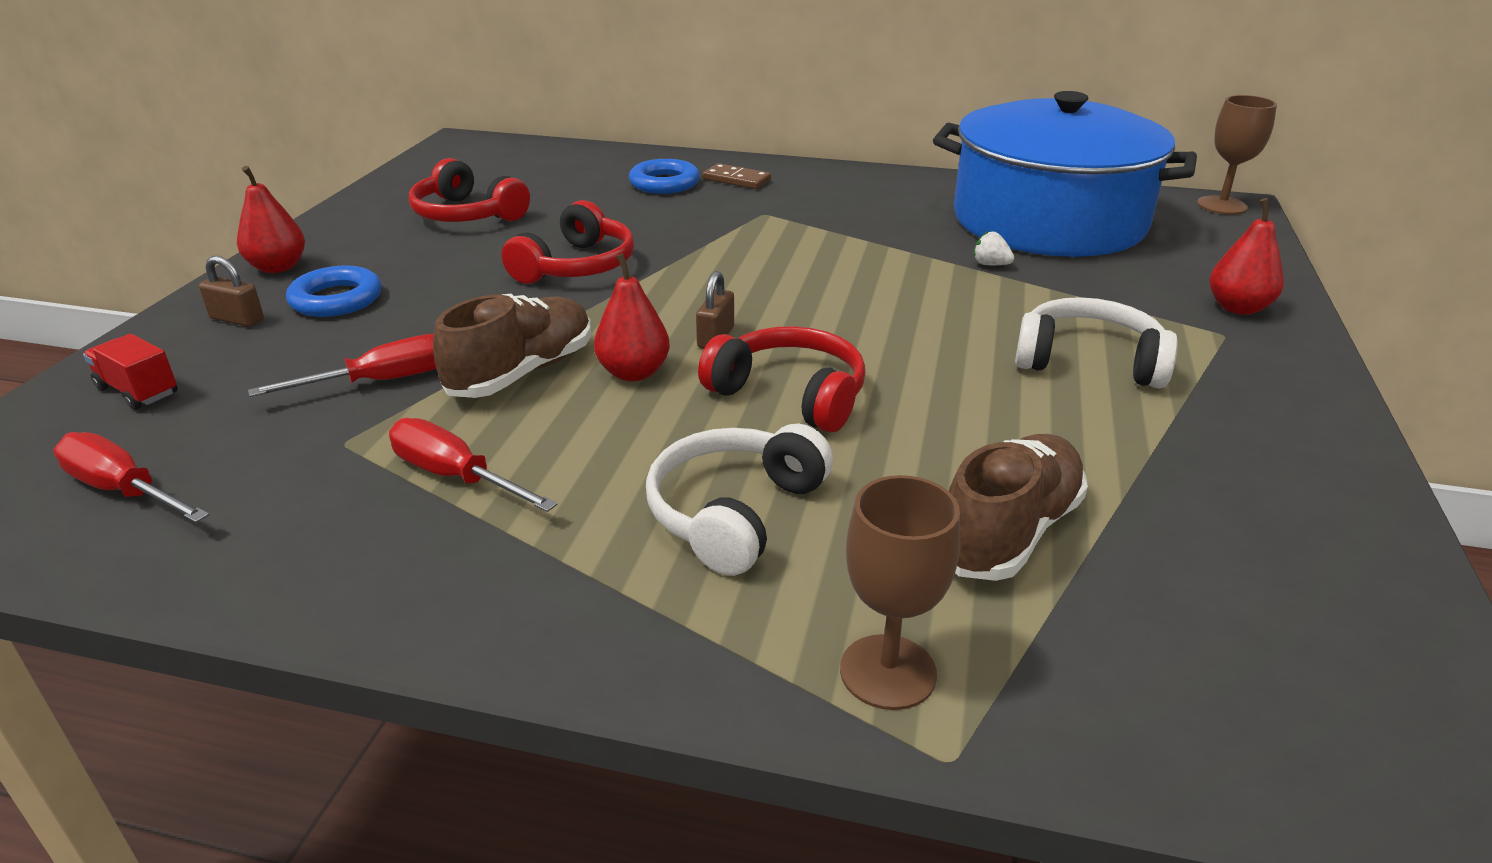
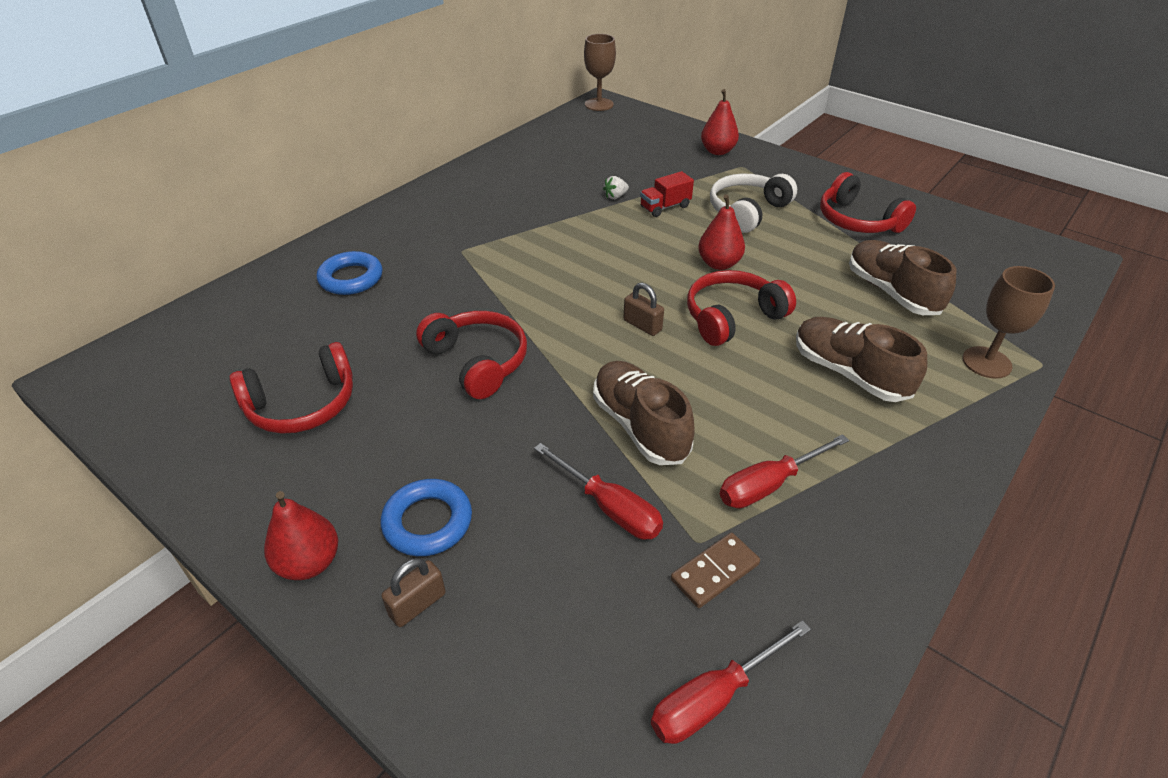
camera: 65 degrees left, 10 degrees up
(138, 391) = (530, 693): red truck -> red truck (665, 207)
(382, 381) = (609, 507): red screwdriver -> red screwdriver turned 135 degrees clockwise
(634, 373) = (670, 373): red pear -> red pear (719, 264)
(735, 513) = (849, 373): white headphones -> brown shoe
(737, 180) = (383, 243): brown domino -> brown domino (714, 572)
(1049, 221) = (572, 157): blue pot -> none
(1209, 468) = (857, 221): none -> red headphones

